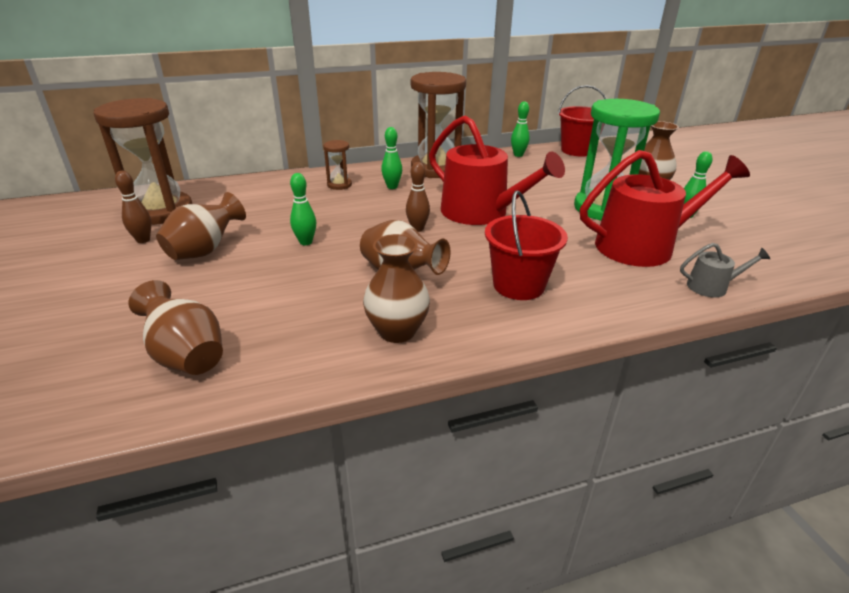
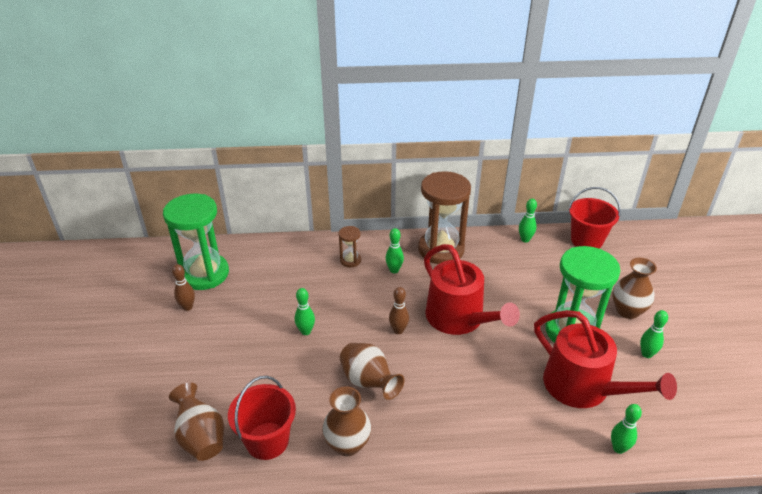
camera: 15 degrees right, 5 degrees up
(161, 211) = (204, 274): brown hourglass -> green hourglass
(205, 251) = (229, 328): brown vase -> none
(518, 285) = (456, 414): red bucket -> red bucket (267, 441)
(642, 246) = (583, 387): red watering can -> red watering can turned 45 degrees clockwise
(711, 287) = (618, 448): grey watering can -> green bowling pin

